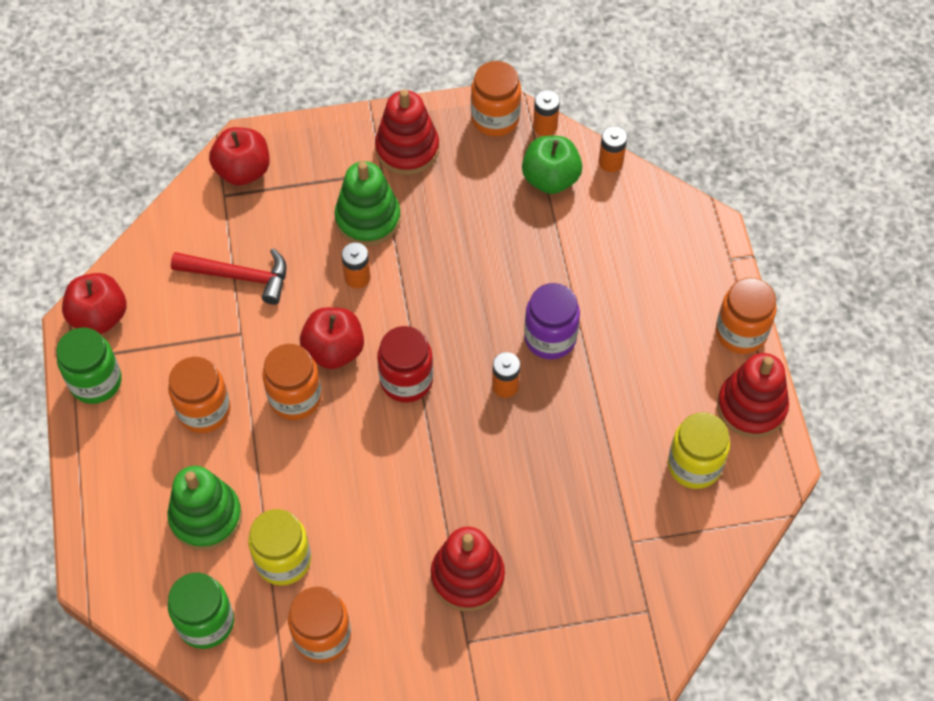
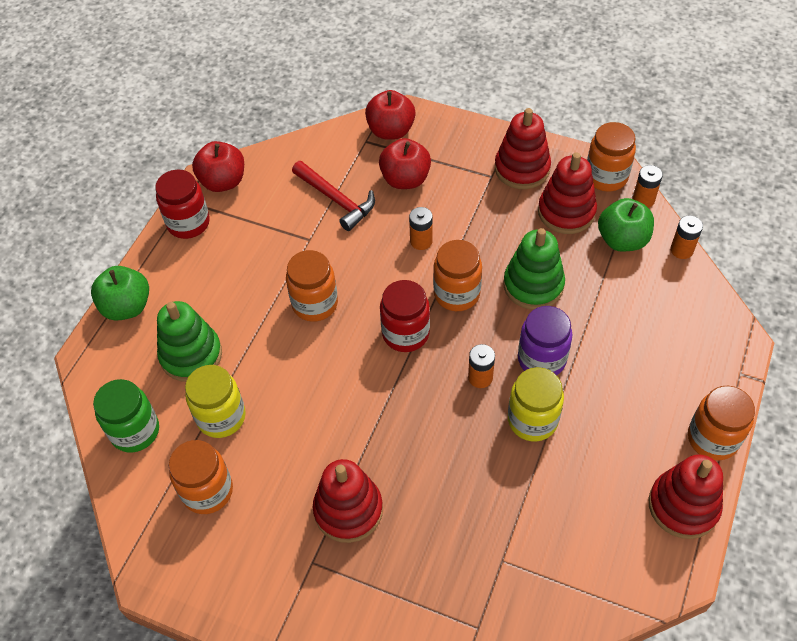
camera: 35 degrees right, 5 degrees down
(96, 382) = (188, 223): green jar -> red jar
(98, 505) = (127, 307): none -> green apple
(204, 410) = (245, 280): orange jar -> orange jar (456, 294)
(334, 350) = (367, 284): red apple -> red apple (405, 179)
(368, 219) = (458, 204): green stacking toy -> green stacking toy (533, 285)
(480, 175) = (566, 212): none -> red stacking toy
(694, 465) = (599, 527): yellow jar -> yellow jar (532, 420)

